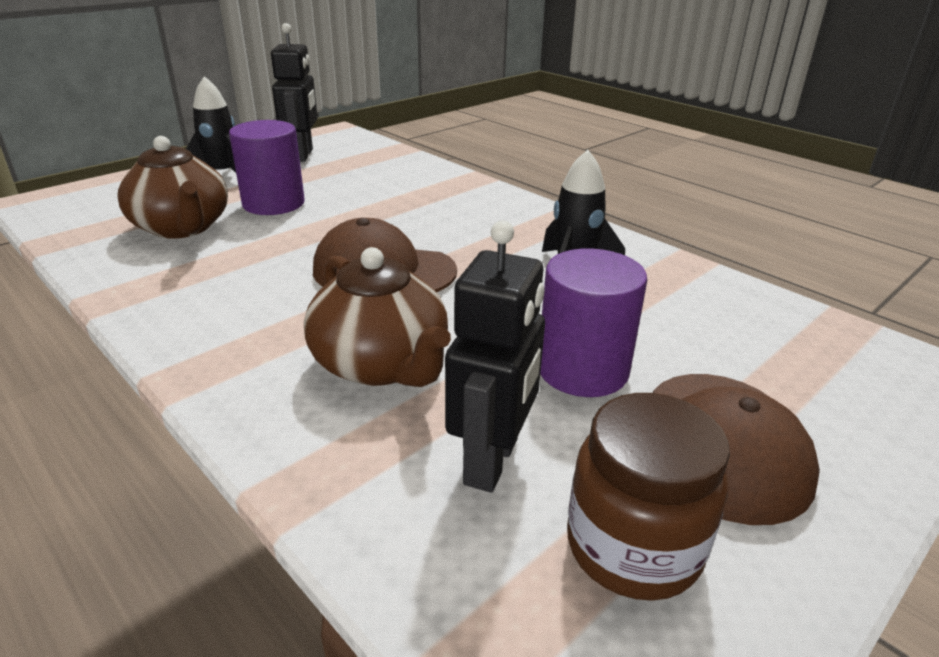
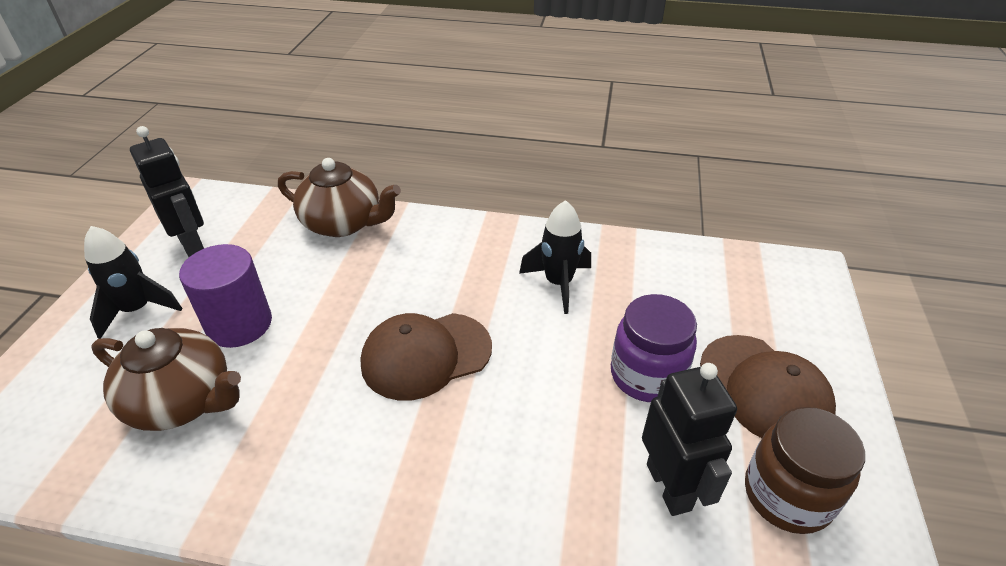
camera: 35 degrees left, 10 degrees up
(382, 364) = (524, 451): brown teapot -> brown teapot (344, 223)
(582, 369) = (646, 375): purple cylinder -> purple jar

